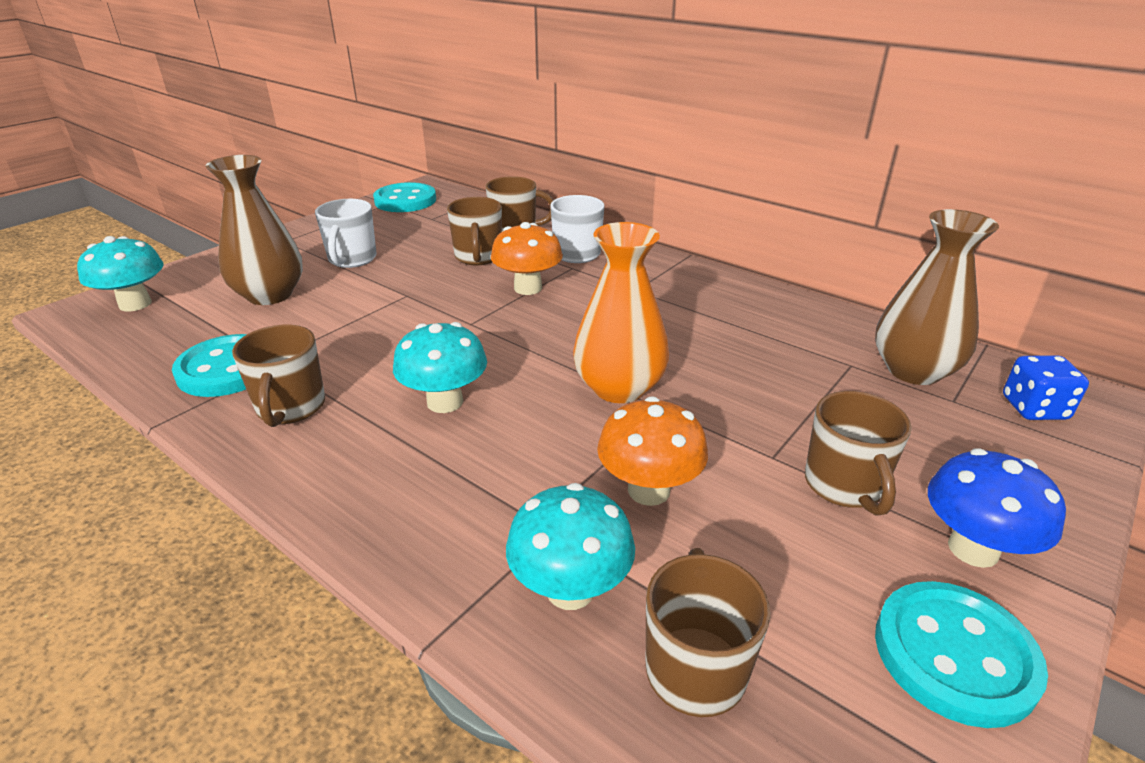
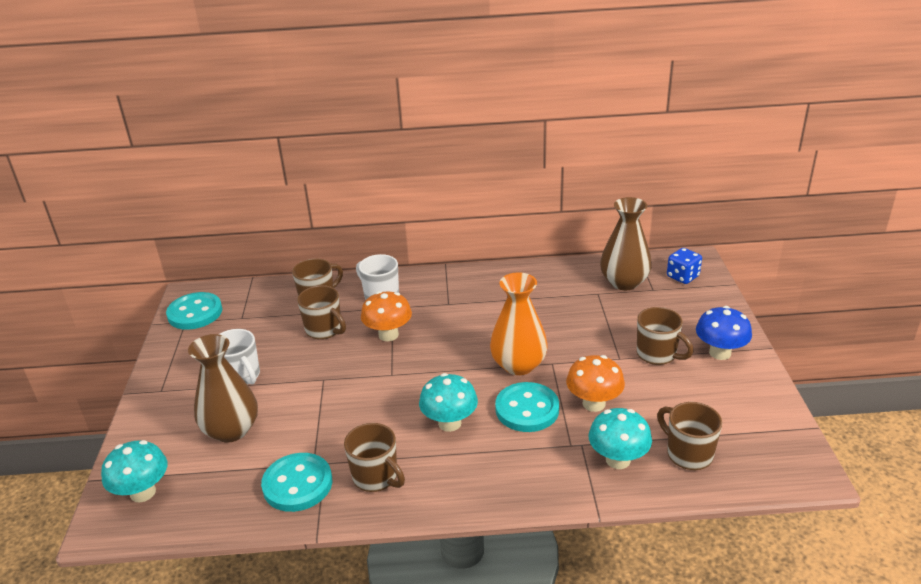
camera: 40 degrees left, 0 degrees up
(954, 655) = (749, 394): turquoise button -> turquoise button (527, 409)

